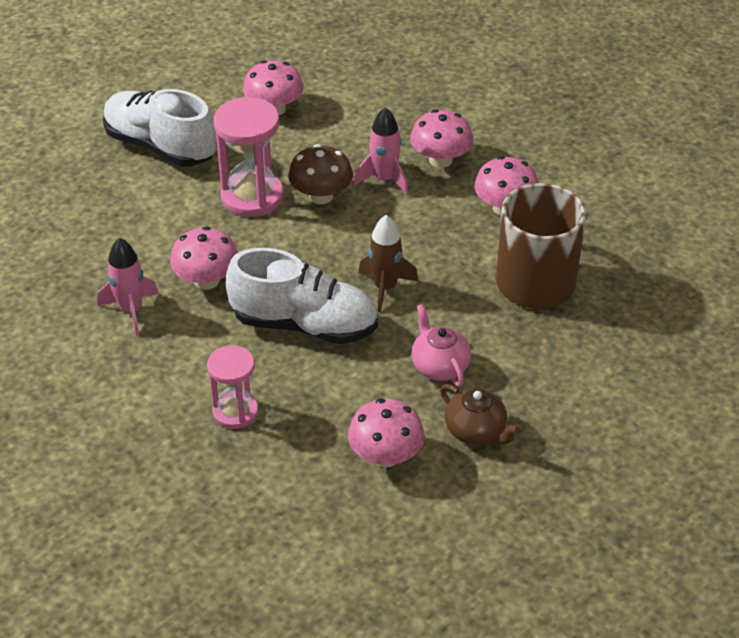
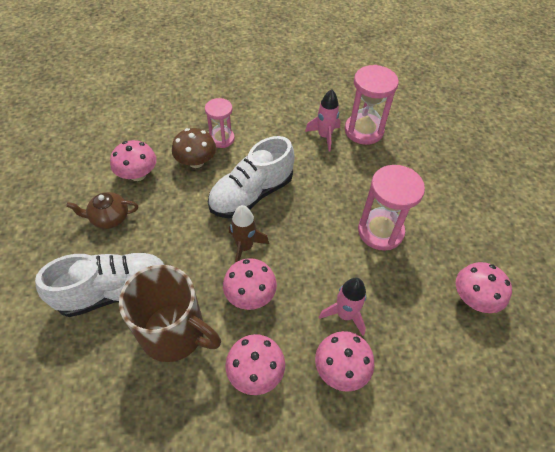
camera: 125 degrees right, 10 degrees up
(84, 279) = (363, 131): none -> pink hourglass
(160, 146) = (464, 213): white shoe -> white shoe (114, 291)
(206, 280) = (322, 174): pink mushroom -> pink mushroom (250, 295)
(321, 196) = (354, 267): brown mushroom -> brown mushroom (196, 162)
(439, 366) = (164, 232): pink teapot -> none

